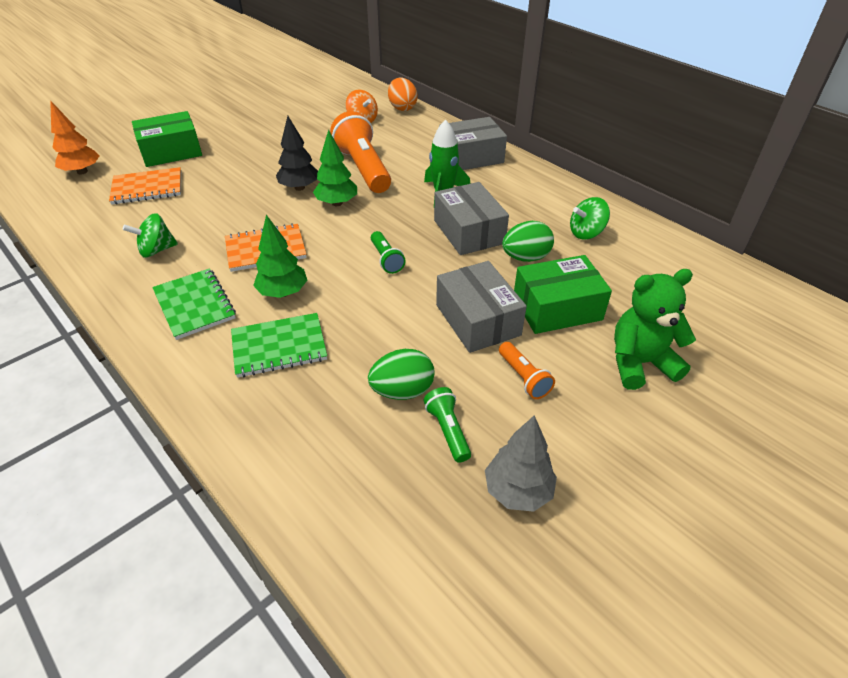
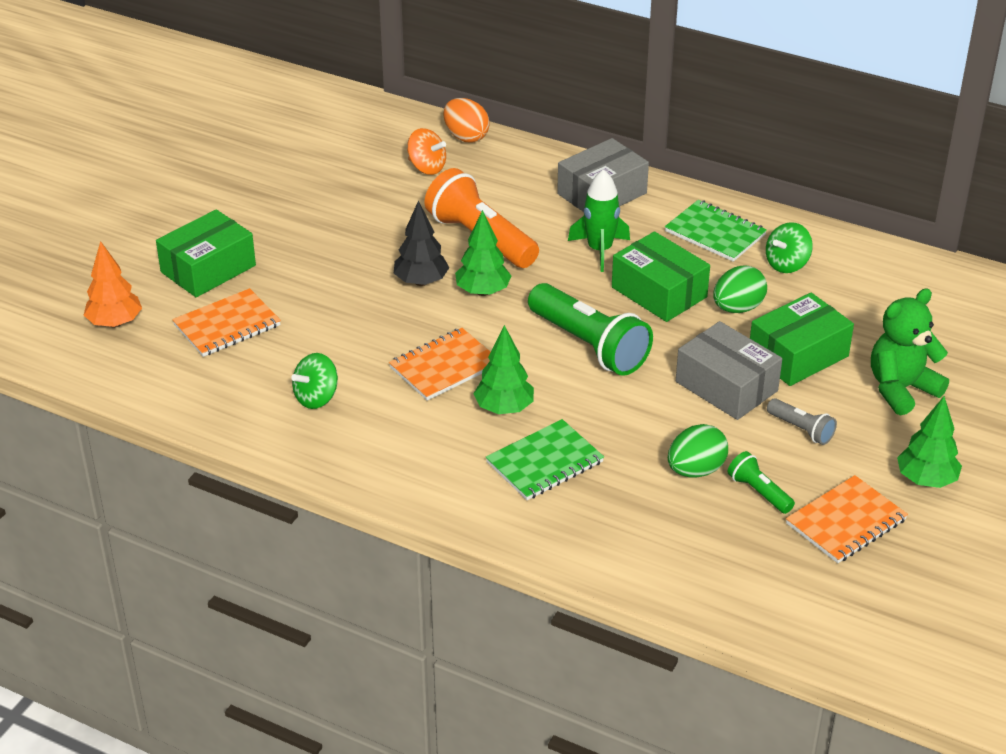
camera: 20 degrees left, 5 degrees down
(194, 305) = (418, 445): green notebook -> green notebook (715, 233)
(386, 259) = (589, 345): green flashlight -> green flashlight, size x2.07
(469, 232) = (659, 292): grey box -> green box
(518, 491) = (846, 522): grey tree -> orange notebook
(523, 378) = (801, 429): orange flashlight -> grey flashlight
(626, 467) = (926, 480): none -> green tree

